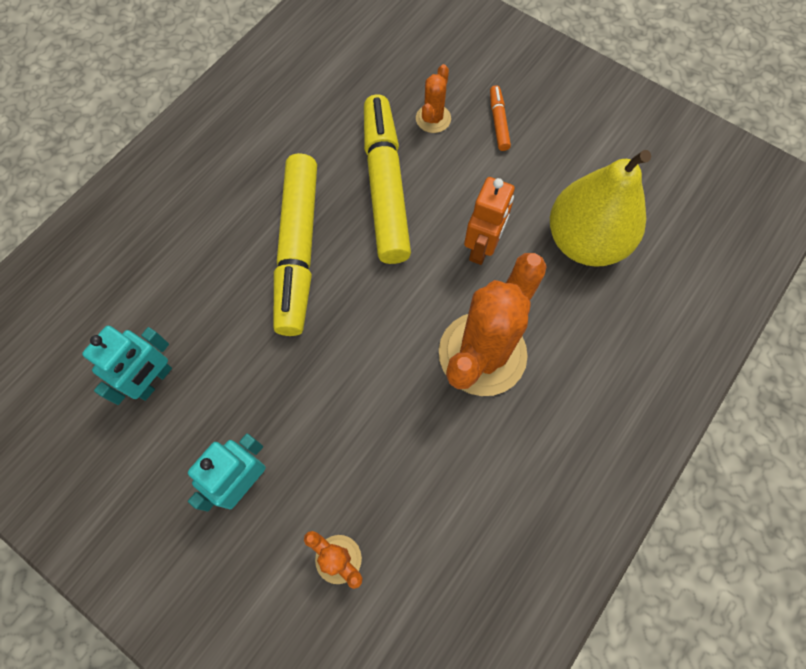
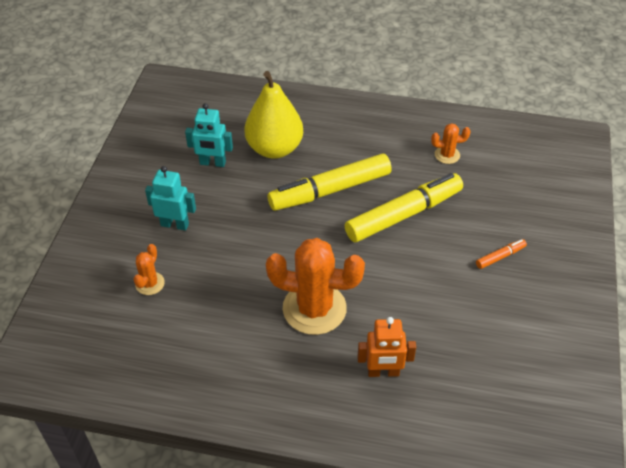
camera: 65 degrees right, 20 degrees down
(433, 119) = (475, 220): orange cactus -> orange cactus (447, 155)
(482, 247) = (392, 282): orange robot -> orange robot (383, 372)
(585, 241) = (437, 340): yellow pear -> yellow pear (274, 148)

